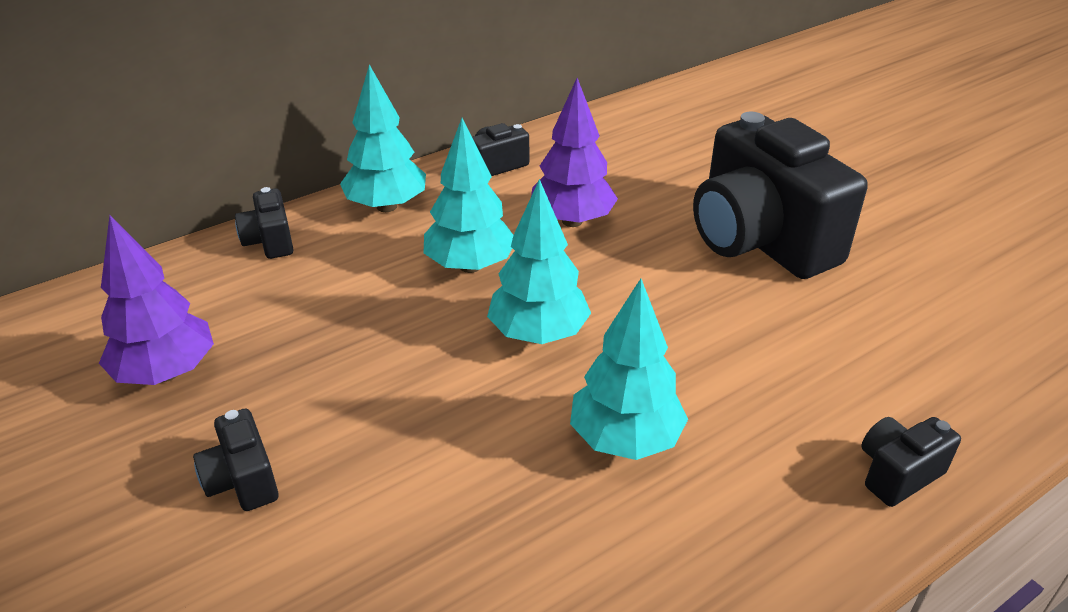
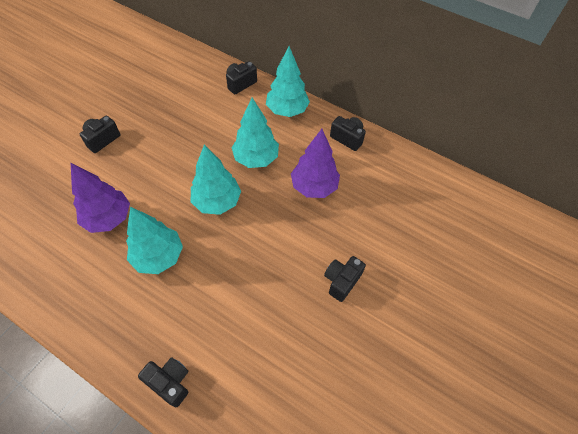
camera: 65 degrees right, 20 degrees up
(166, 373) = (149, 92): purple tree -> purple tree (108, 218)
(760, 241) = (341, 281): black camera -> black camera, size x0.42

